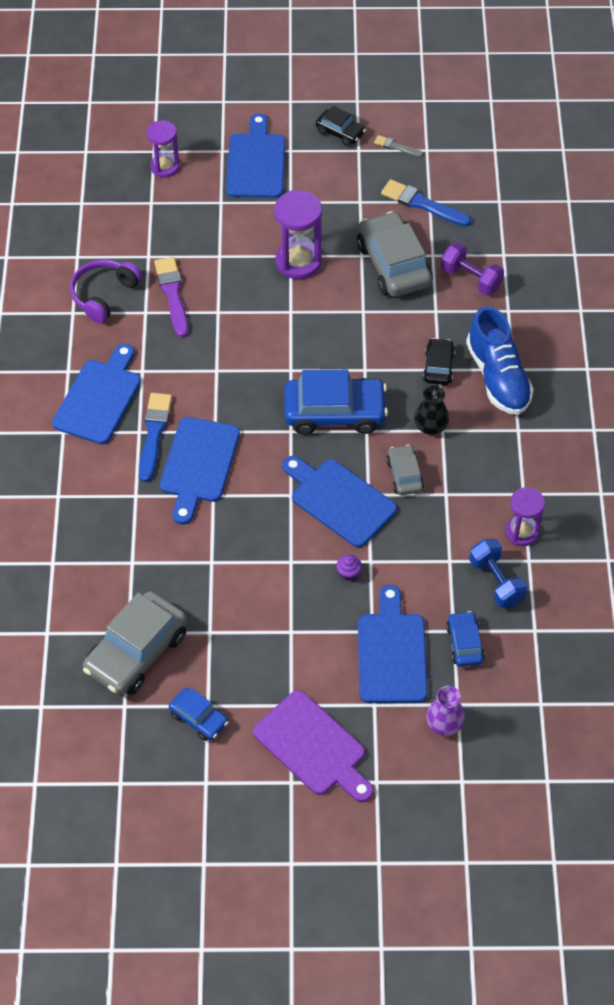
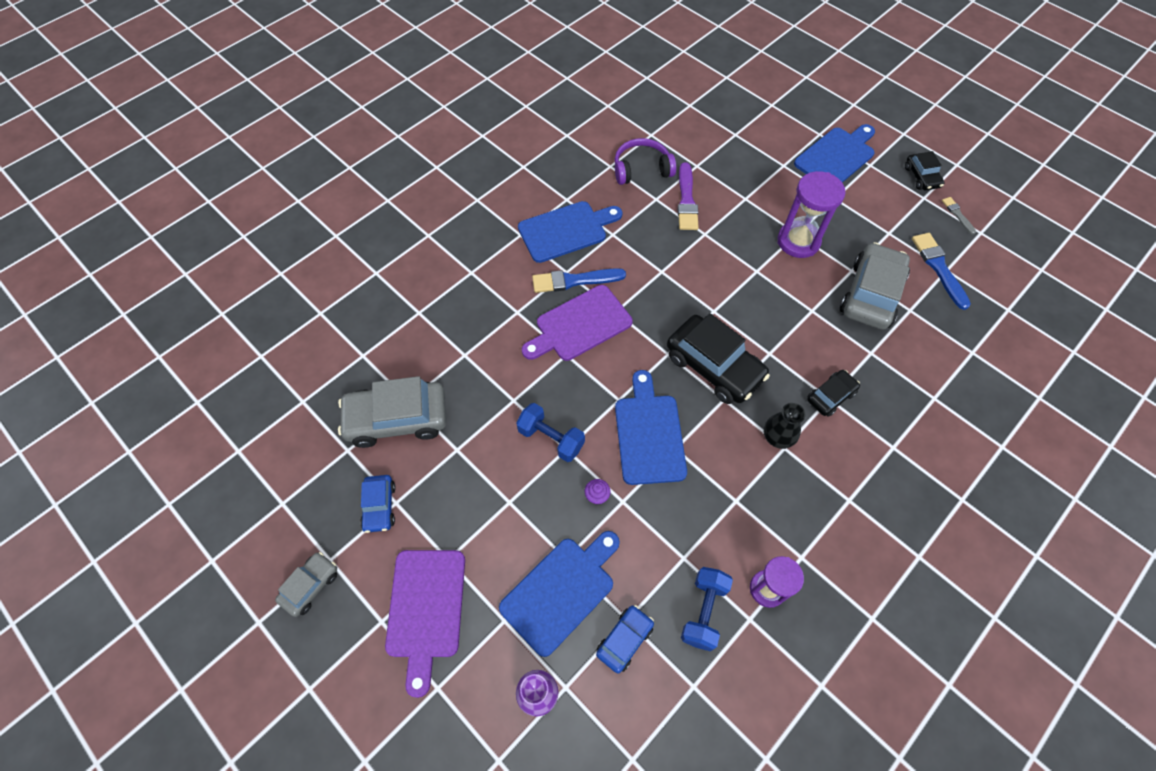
camera: 45 degrees right, 5 degrees up
(154, 433) = (574, 280): blue brush -> blue brush turned 150 degrees counterclockwise
(165, 167) = (768, 118): purple hourglass -> none
(172, 294) = (686, 200): purple brush -> purple brush turned 150 degrees clockwise
(198, 464) = (580, 325): blue cutting board -> purple cutting board
(272, 564) = (551, 438): none -> blue dumbbell
(335, 413) = (714, 366): blue car -> black car
(404, 475) = (718, 457): grey car -> grey car (310, 586)
(470, 279) = (925, 350): purple dumbbell -> none
(498, 377) = (873, 443): blue shoe -> none

